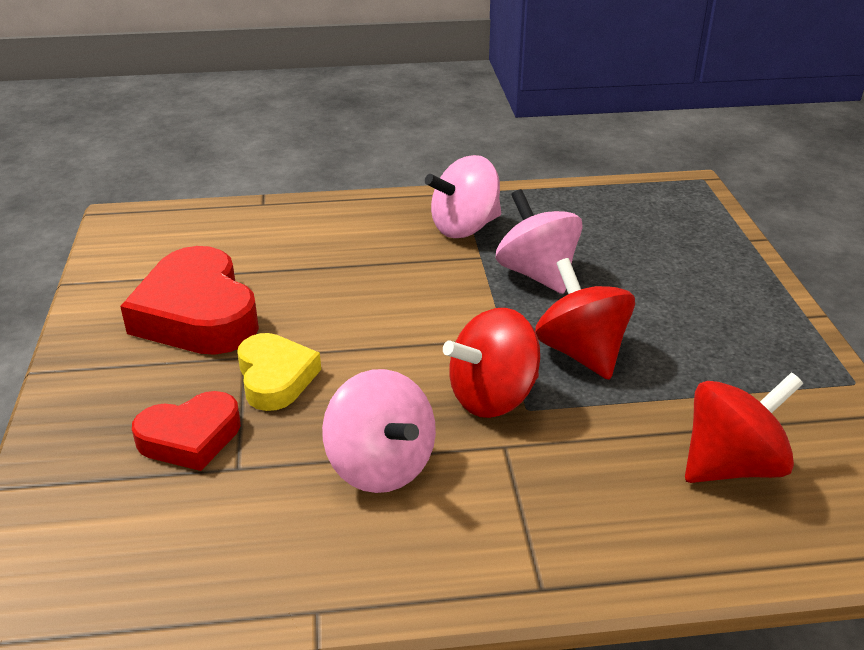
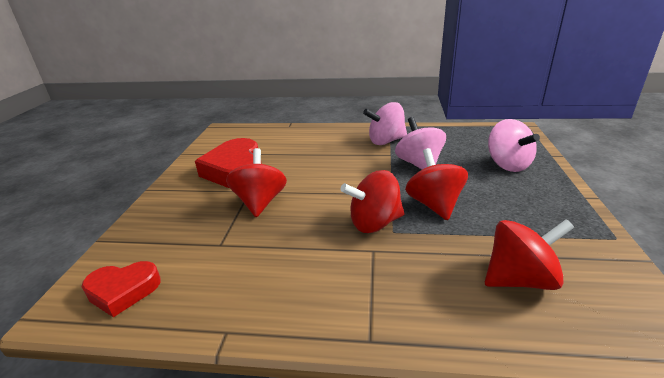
camera: 15 degrees right, 5 degrees down
(190, 438) = (204, 227): red heart -> red heart (123, 291)
(275, 378) = (260, 202): yellow heart -> red spinning top
(380, 466) = (297, 253): pink spinning top -> pink spinning top (507, 165)

